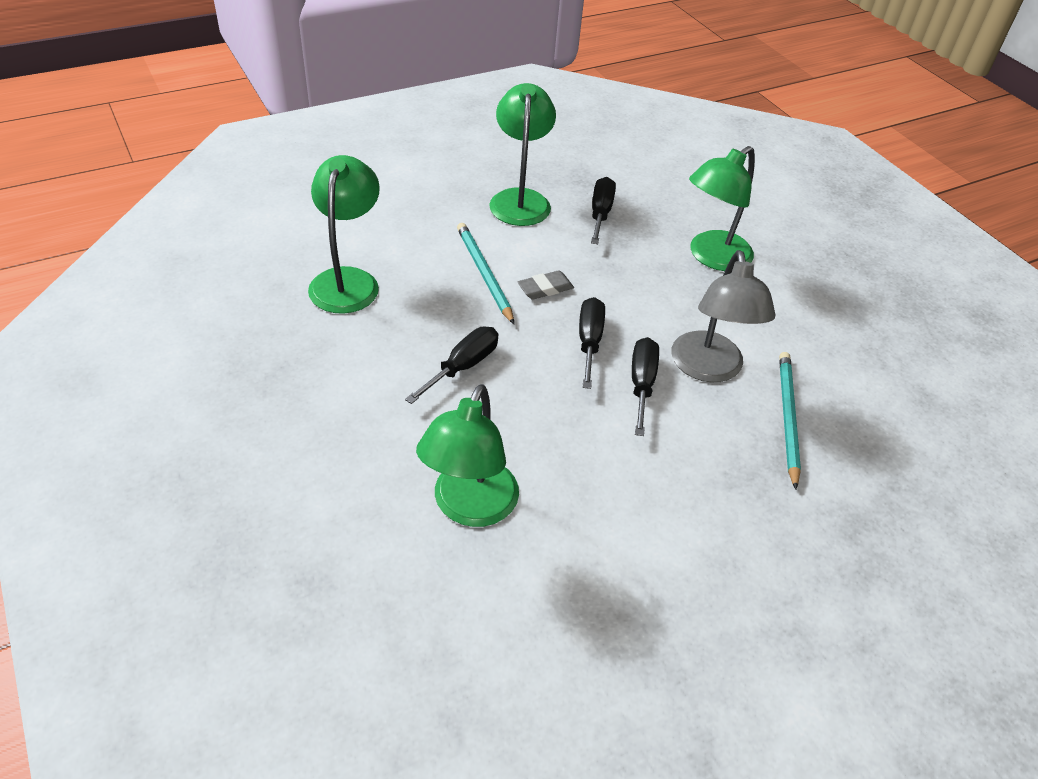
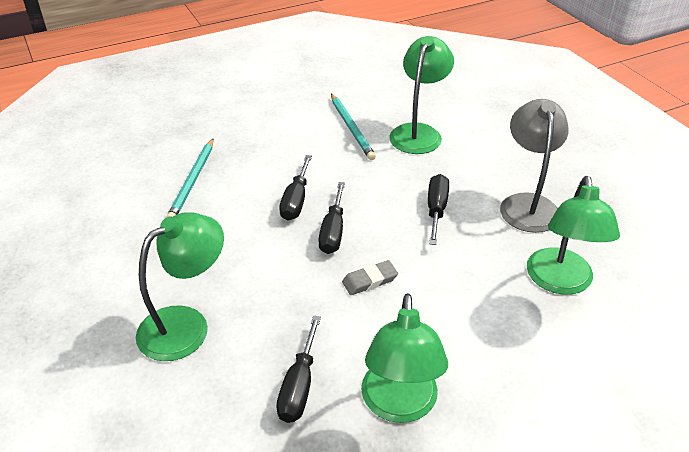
camera: 175 degrees left, 5 degrees down
(463, 366) = (436, 209): black screwdriver -> black screwdriver turned 150 degrees clockwise
(484, 274) = (431, 295): turquoise pencil -> turquoise pencil (351, 128)
(708, 369) = (238, 213): grey lamp -> grey lamp (527, 204)

